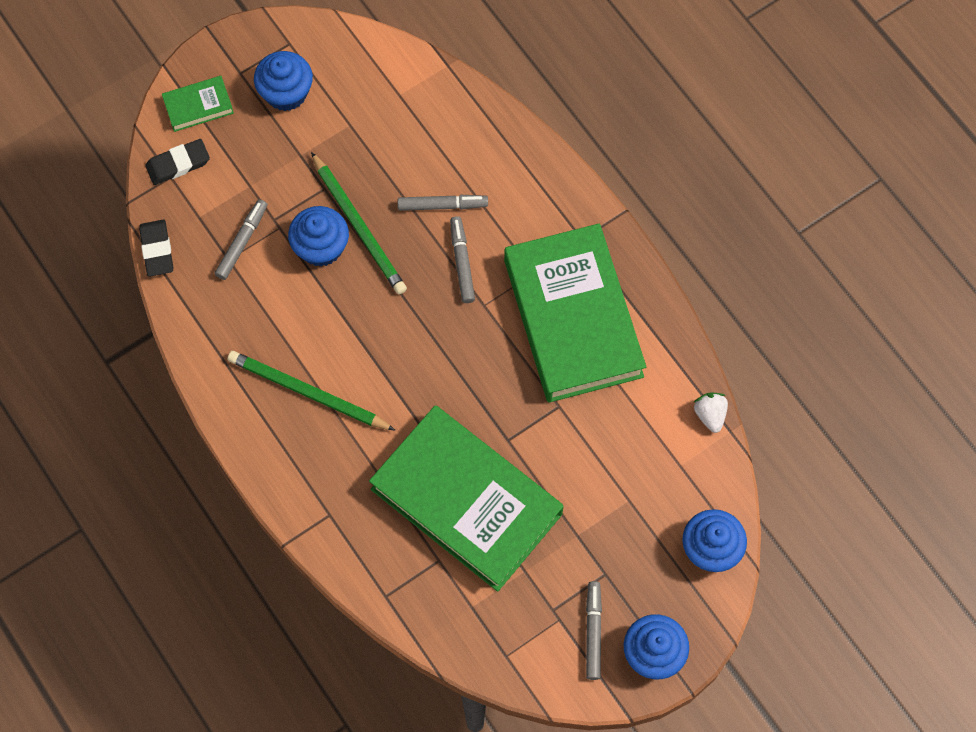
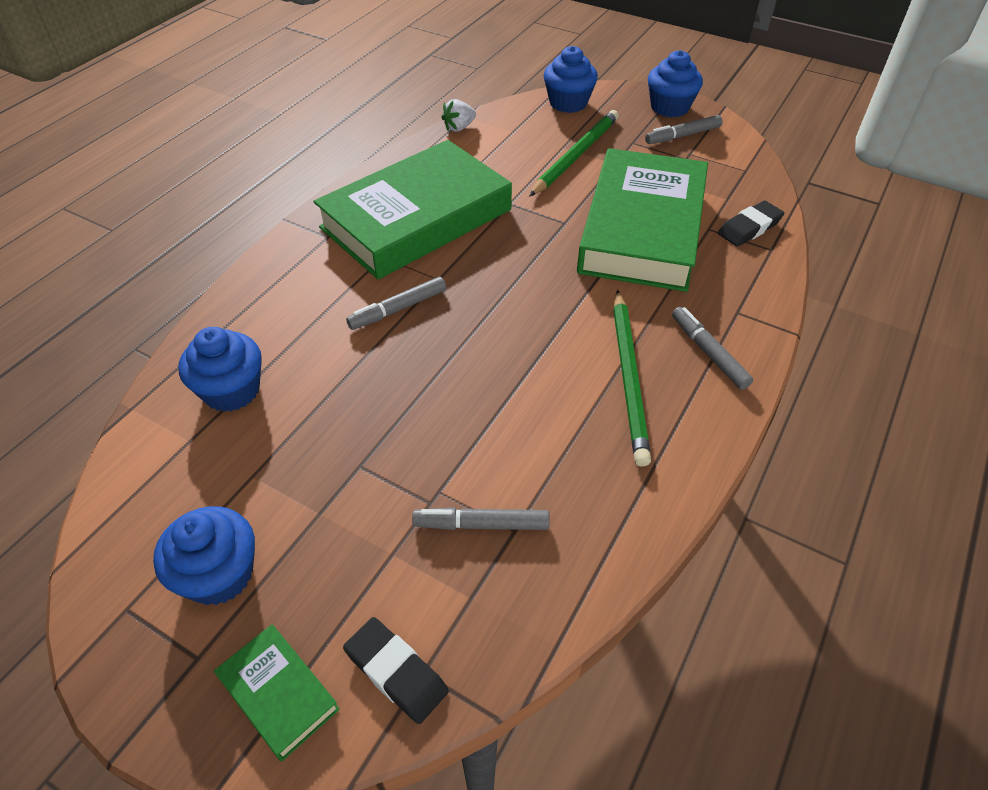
camera: 115 degrees left, 20 degrees down
(157, 250) = (551, 629): black eraser -> black eraser (749, 228)
(321, 247) = (444, 436): blue cupcake -> blue cupcake (231, 390)
(359, 226) = (397, 410): green pencil -> green pencil (576, 155)
(442, 205) = (334, 347): grey marker -> grey marker (708, 352)

